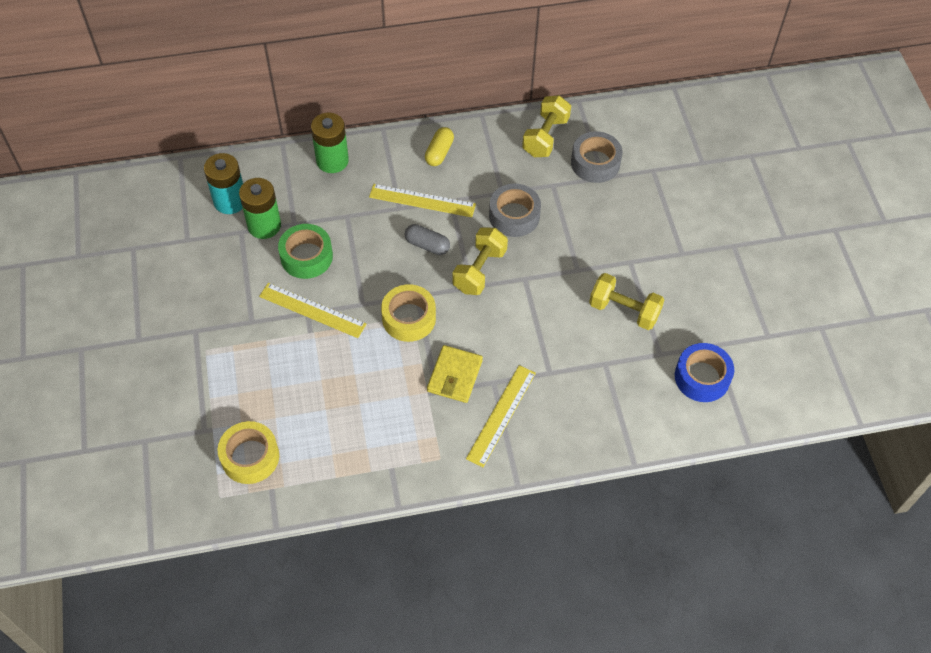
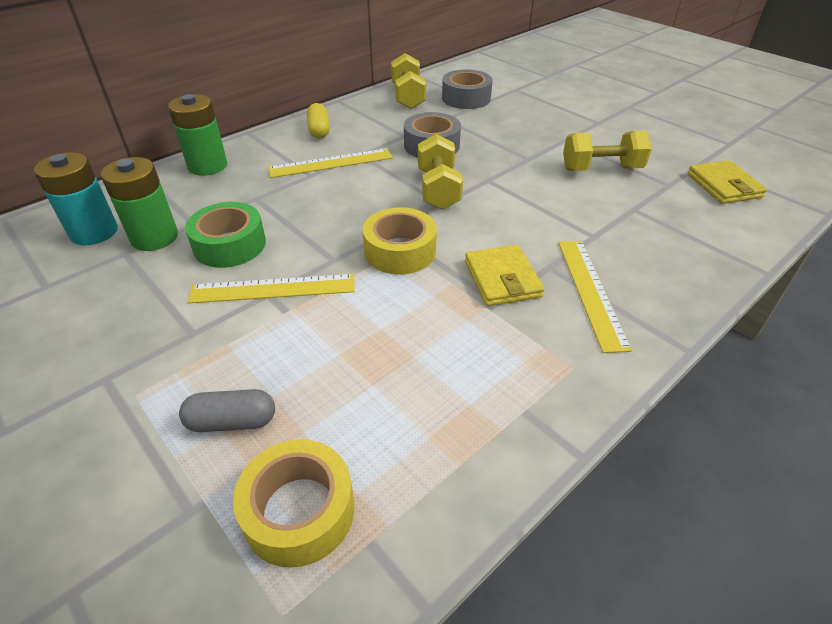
camera: 30 degrees left, 15 degrees down
(427, 245) = (365, 190): grey capsule -> grey capsule (232, 421)
(702, 377) = (723, 186): blue tape -> yellow wallet

